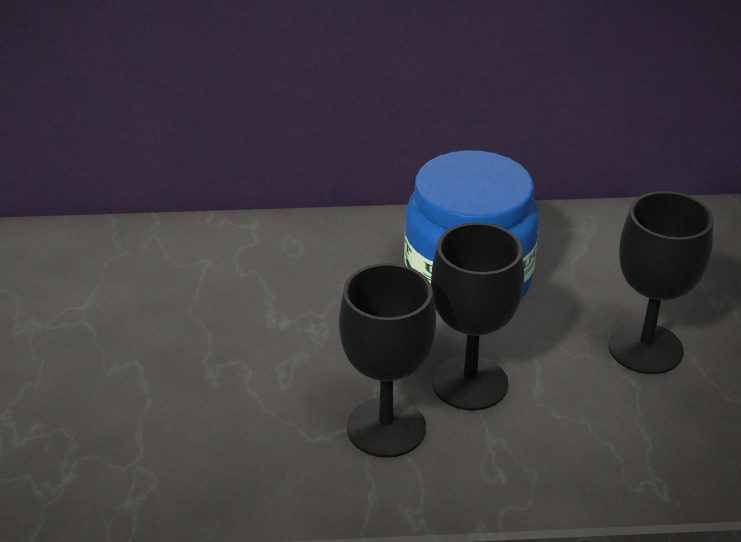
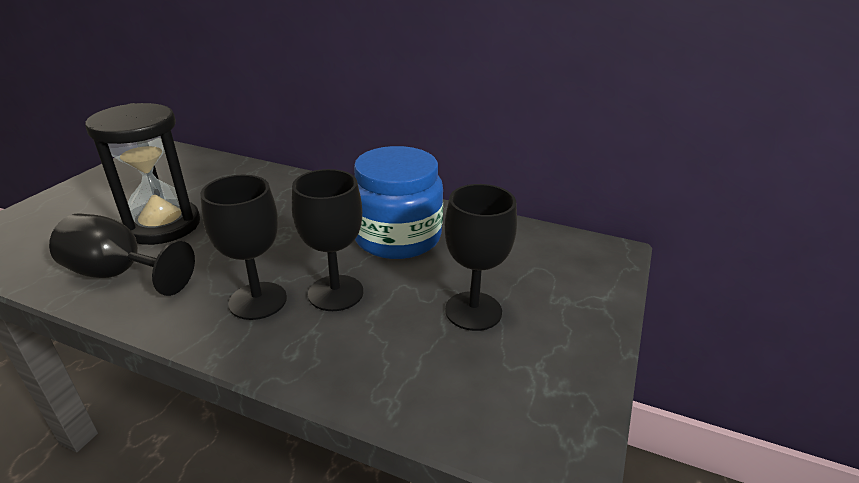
camera: 25 degrees right, 5 degrees down
(123, 370) = (163, 225): none -> black hourglass
(155, 461) = (119, 274): none -> black goblet

